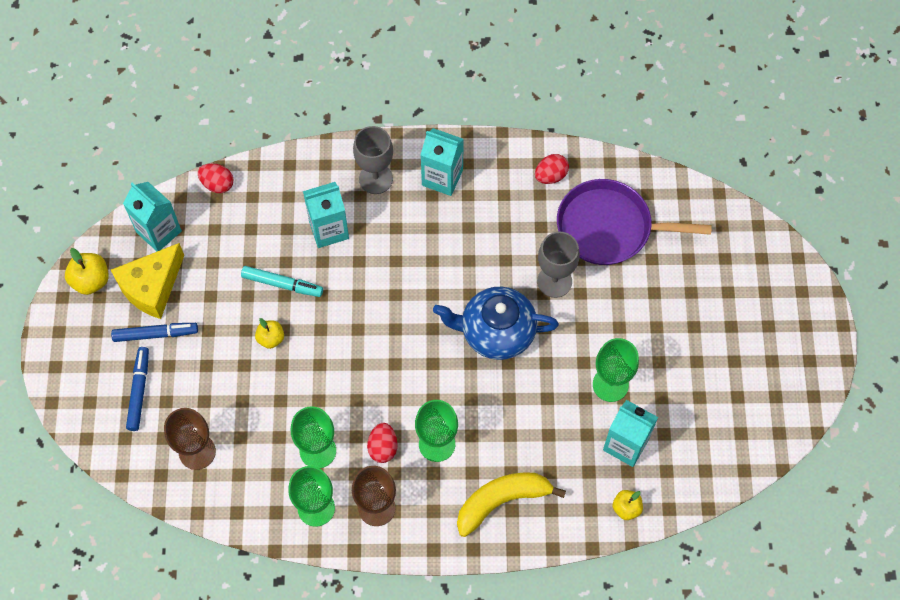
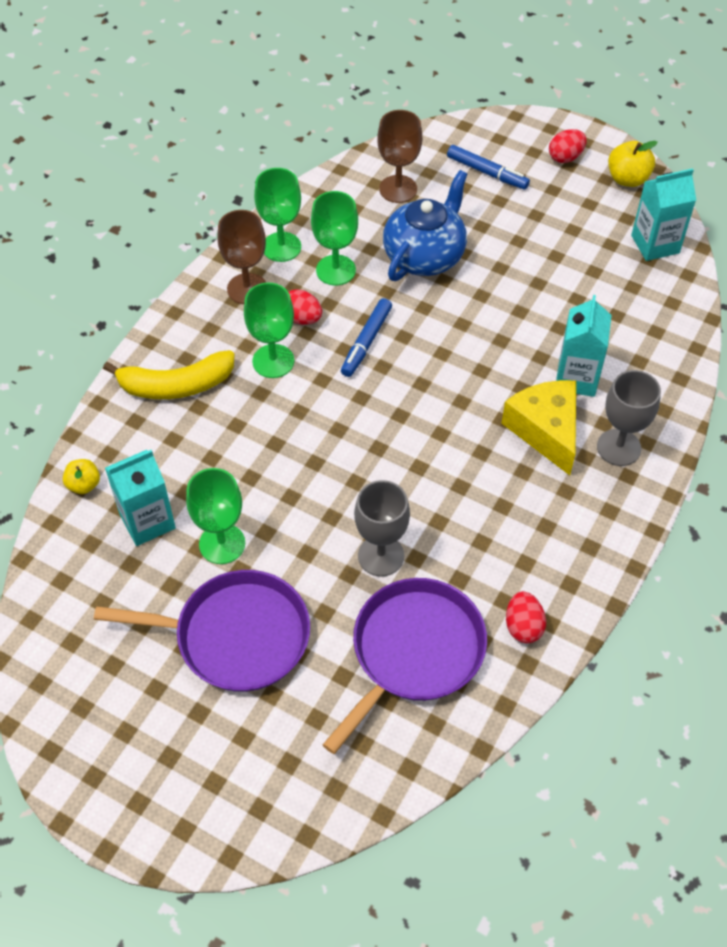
camera: 120 degrees right, 10 degrees down
(151, 287) = (593, 217): yellow cheese -> yellow cheese (546, 430)
(155, 334) = (539, 203): blue marker -> blue marker (366, 342)
(217, 184) = (688, 309): red egg -> red egg (565, 157)
(271, 338) = (478, 282): yellow apple -> none
(282, 284) = (534, 314): turquoise marker -> none
(442, 177) = (584, 511): turquoise carton -> none
(496, 332) = (357, 469): blue teapot -> blue teapot (425, 255)
(502, 501) = (176, 385): yellow banana -> yellow banana turned 75 degrees clockwise
(668, 335) = (235, 636): none -> purple pan

